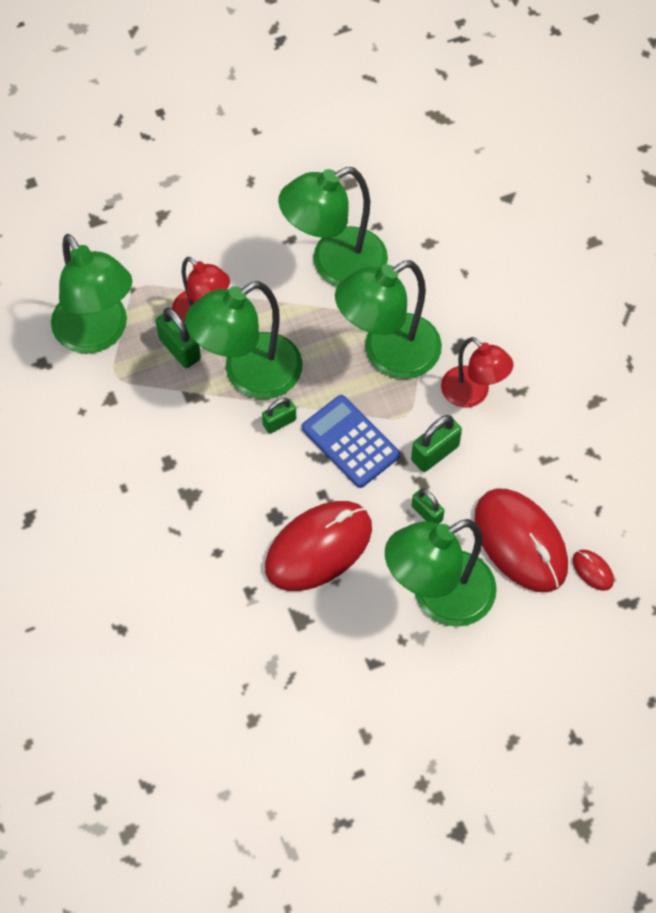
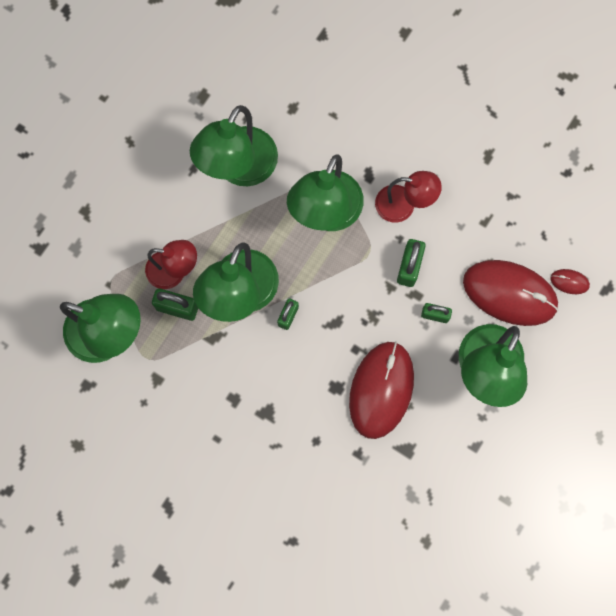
camera: 35 degrees left, 15 degrees up
(350, 441) = (347, 297): blue calculator -> none

